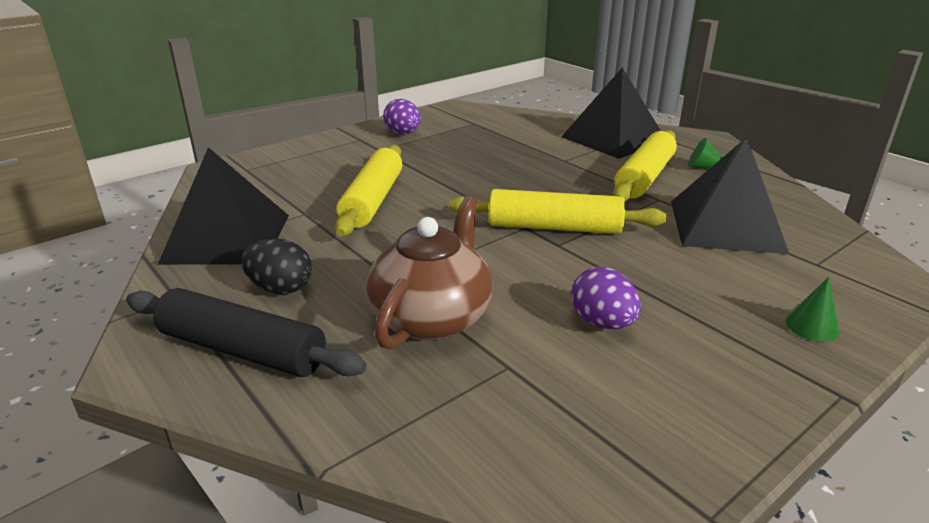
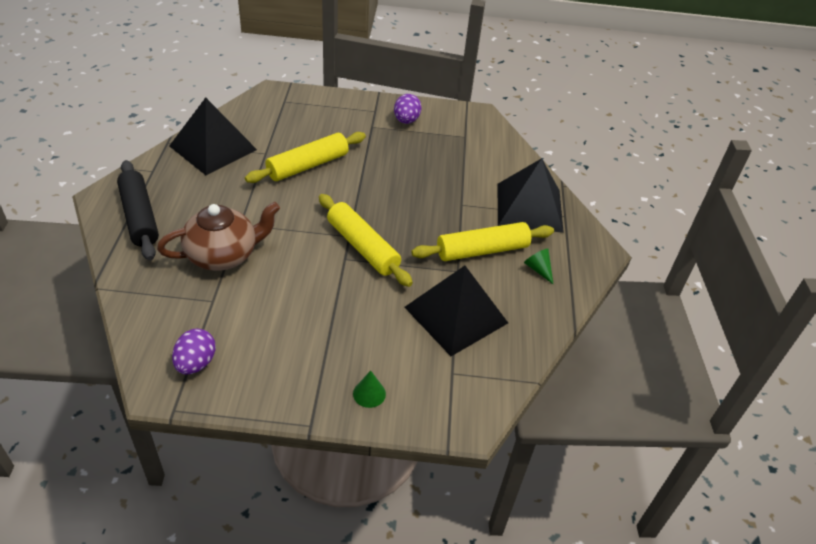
camera: 40 degrees right, 15 degrees up
(280, 288) = (193, 194): black egg -> none
(602, 323) = (283, 313): purple egg -> purple egg (196, 363)

